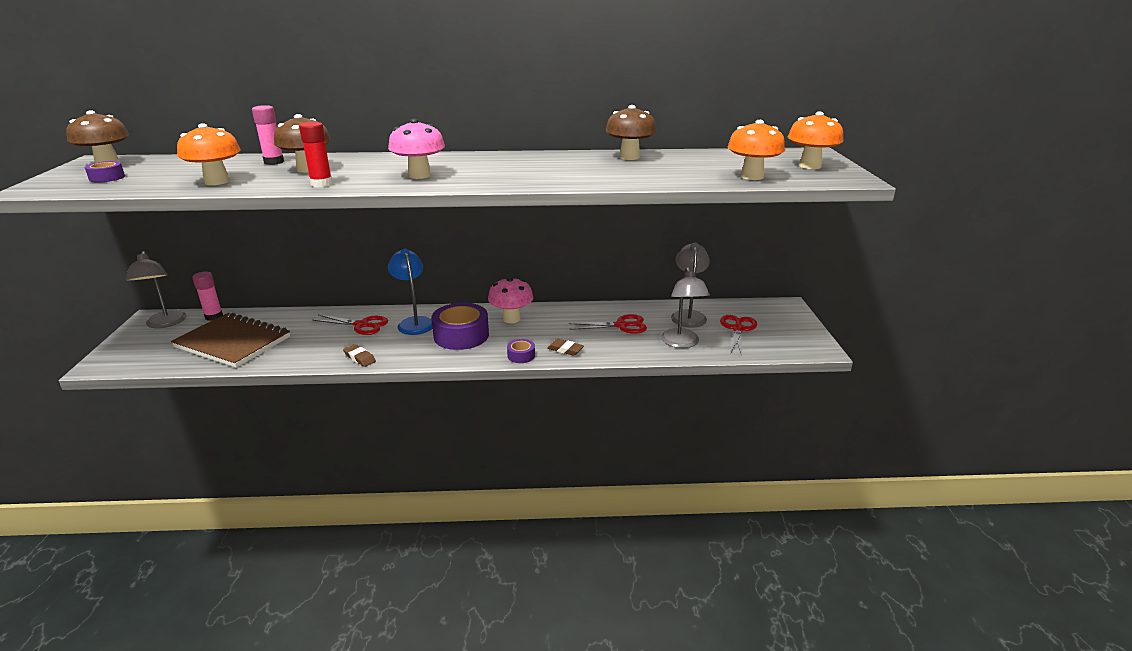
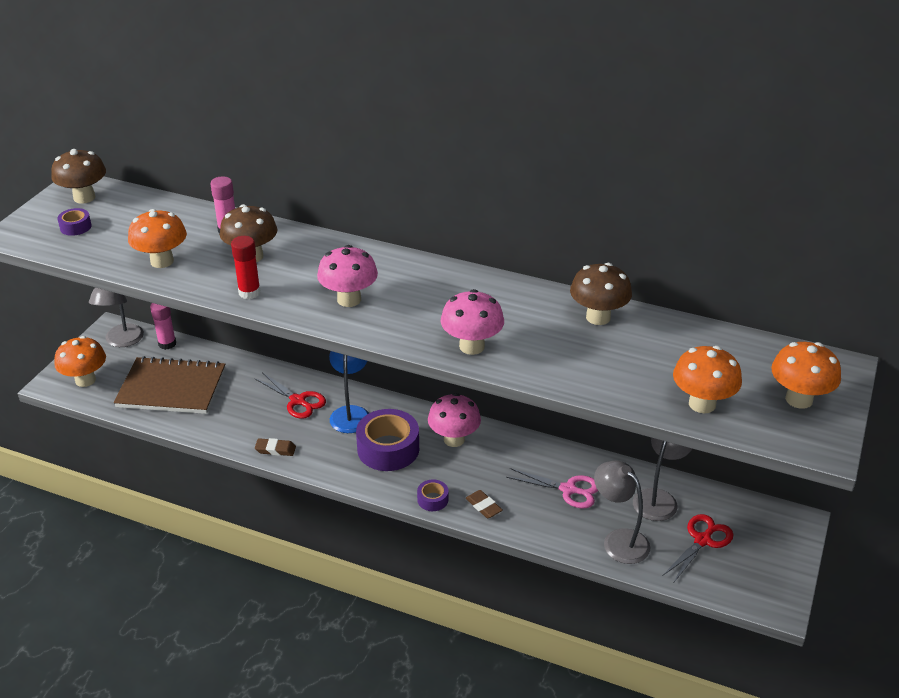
camera: 25 degrees right, 10 degrees up
(136, 355) = (85, 380): none -> orange mushroom
(233, 342) = (172, 388): brown notebook -> brown notebook turned 45 degrees counterclockwise
(360, 358) = (275, 449): brown eraser -> brown eraser turned 60 degrees counterclockwise
(549, 180) = (472, 346): none -> pink mushroom
(621, 325) = (568, 490): red scissors -> pink scissors
(681, 343) = (619, 540): grey lamp -> grey lamp turned 120 degrees clockwise

